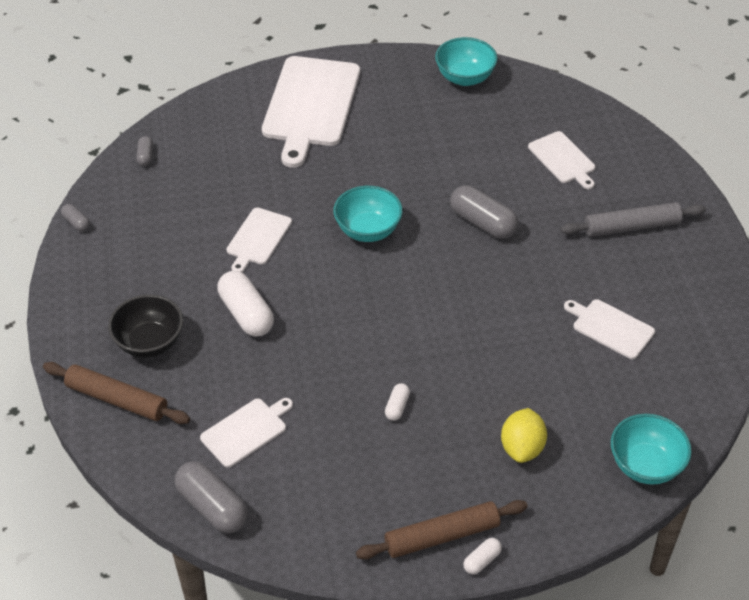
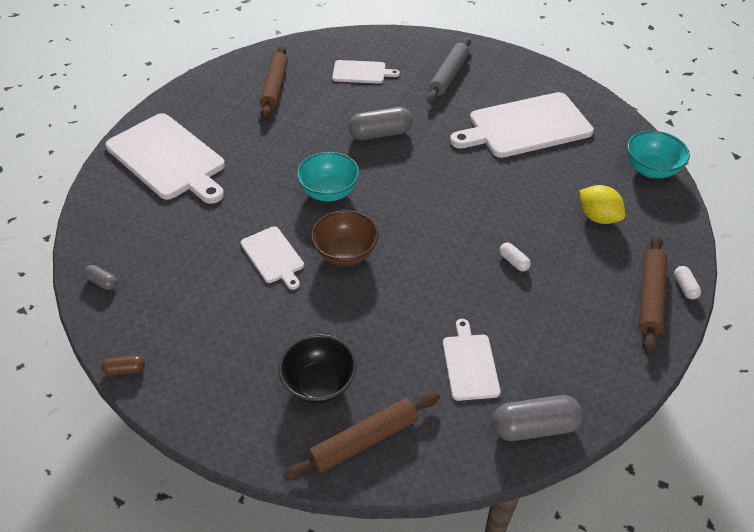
camera: 55 degrees left, 0 degrees up
(76, 223) = (125, 370): grey capsule -> brown capsule
(246, 314) = (346, 303): white capsule -> none
(302, 283) = (345, 253): none -> brown bowl
(465, 78) = (236, 74): turquoise bowl -> none
(474, 113) = (275, 87): none -> brown rolling pin
(610, 328) = (525, 126): white cutting board -> white cutting board, size x1.96

